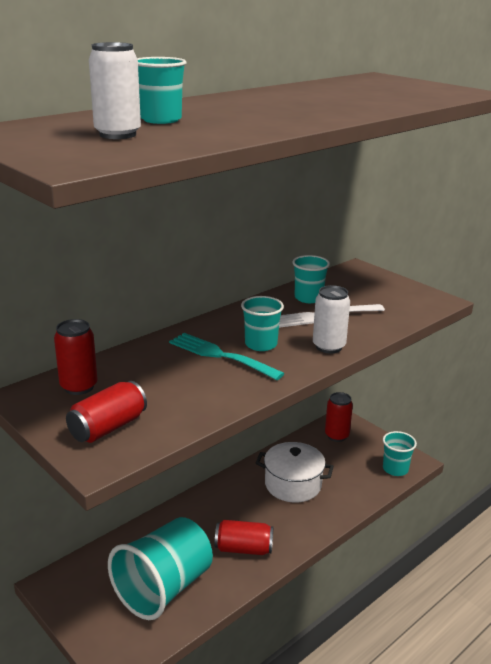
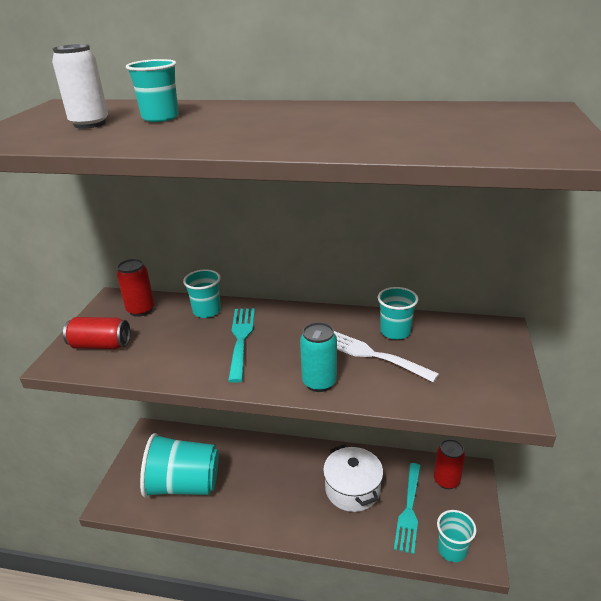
camera: 55 degrees right, 5 degrees up
(243, 548) = (255, 503): red can -> none
(261, 344) = (280, 348): turquoise cup -> turquoise cup (207, 311)
(328, 347) = (319, 382): white can -> turquoise can
(343, 468) = (409, 510): none -> turquoise fork

